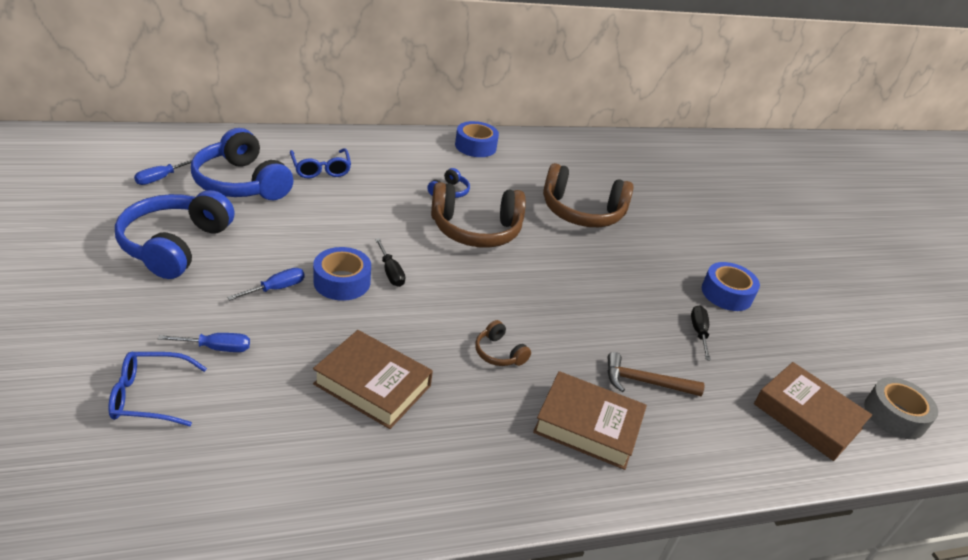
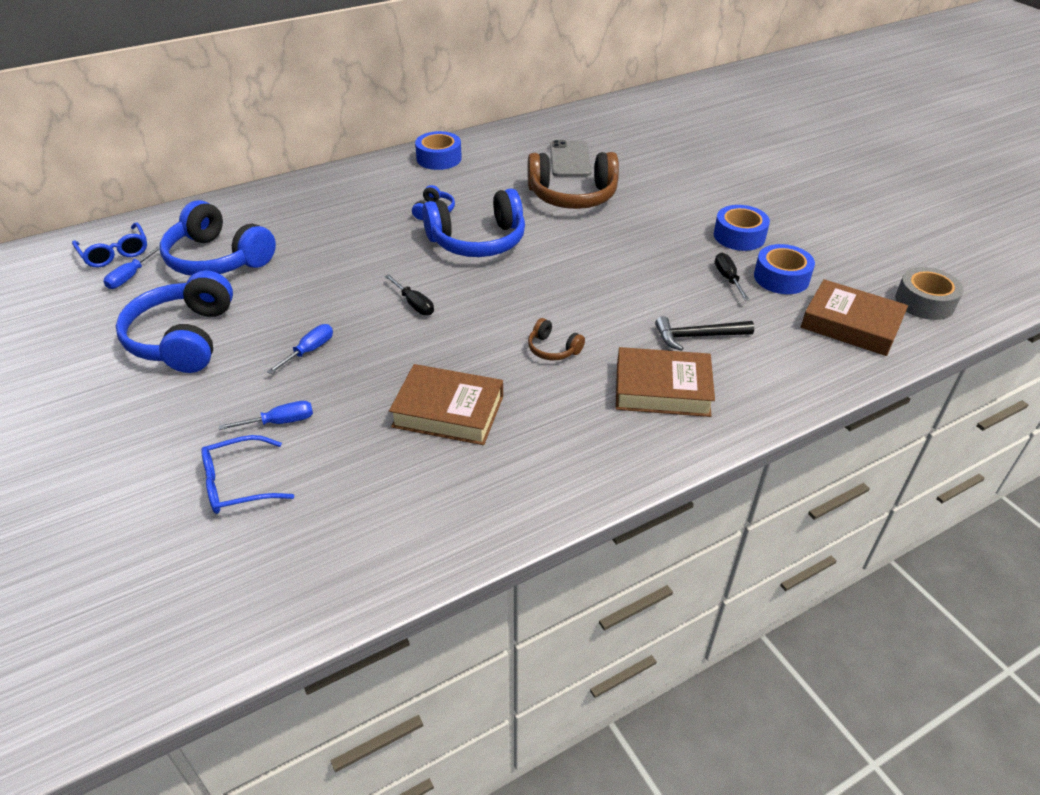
camera: 10 degrees left, 5 degrees up
(321, 169) = (293, 223): blue glasses -> blue glasses (115, 253)
(342, 282) = (371, 326): blue tape -> blue tape (781, 278)
(476, 230) = (478, 241): brown headphones -> blue headphones
(594, 178) = (570, 159): none -> grey phone
(645, 382) = (697, 336): brown hammer -> black hammer

